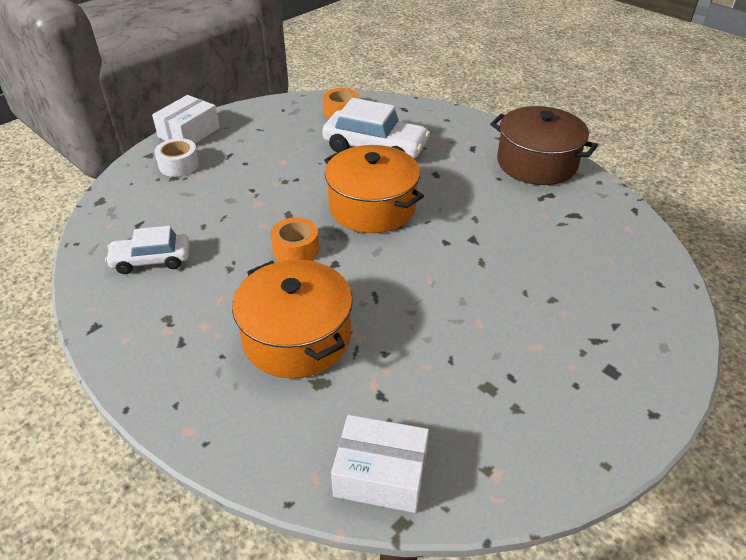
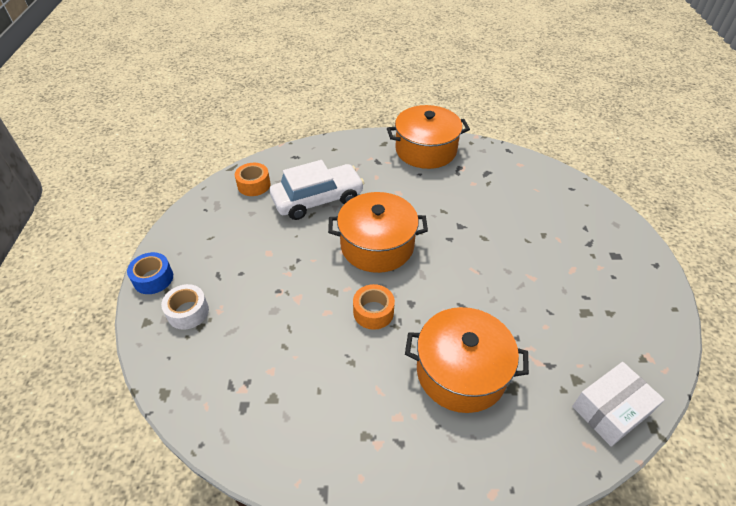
camera: 45 degrees left, 5 degrees up
(151, 260) = (287, 404): white car -> none
(189, 133) = (153, 278): white box -> blue tape
(536, 163) = (425, 150): brown pot -> orange pot

